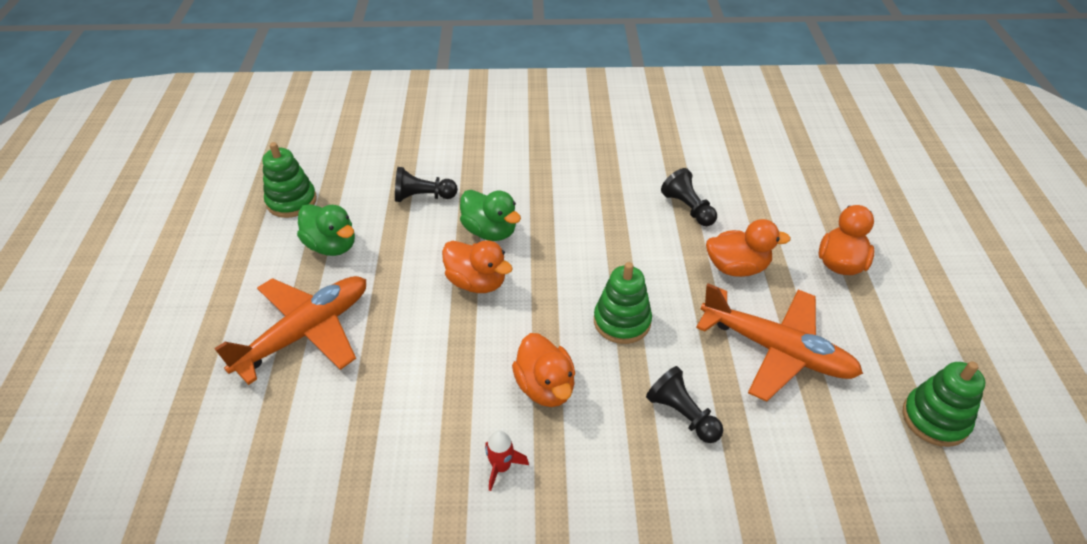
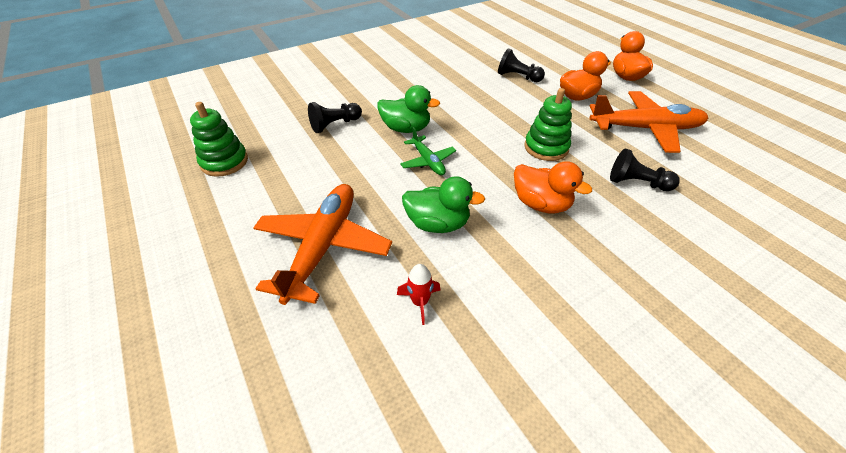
camera: 30 degrees left, 0 degrees up
(332, 246) = (289, 179): green duck -> green duck (438, 224)
(477, 282) = (428, 161): orange duck -> green plane
(501, 467) = (566, 267): red rocket -> red rocket (420, 302)
(935, 419) = (753, 130): green stacking toy -> none

